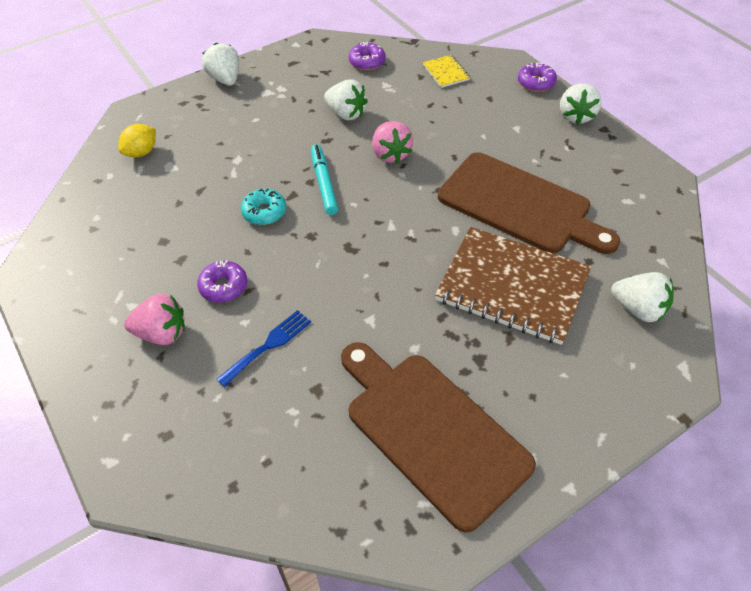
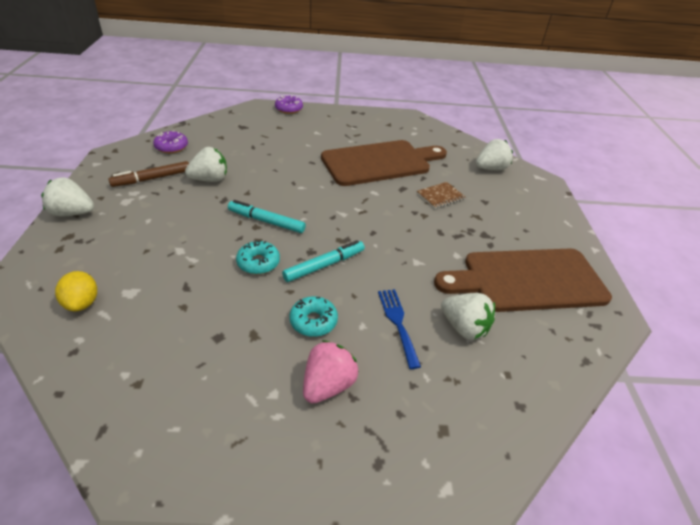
camera: 60 degrees left, 10 degrees down
(223, 286) = (313, 321): purple donut -> turquoise donut
(300, 255) = (324, 265): none -> turquoise marker
(309, 84) = (152, 179): none -> brown marker
(390, 154) = (277, 182): pink strawberry -> none
(446, 72) = (232, 128): yellow notebook -> none
(512, 287) = (440, 196): brown notebook -> brown notebook, size x0.42
(576, 116) = (333, 113): white strawberry -> white strawberry (464, 327)

